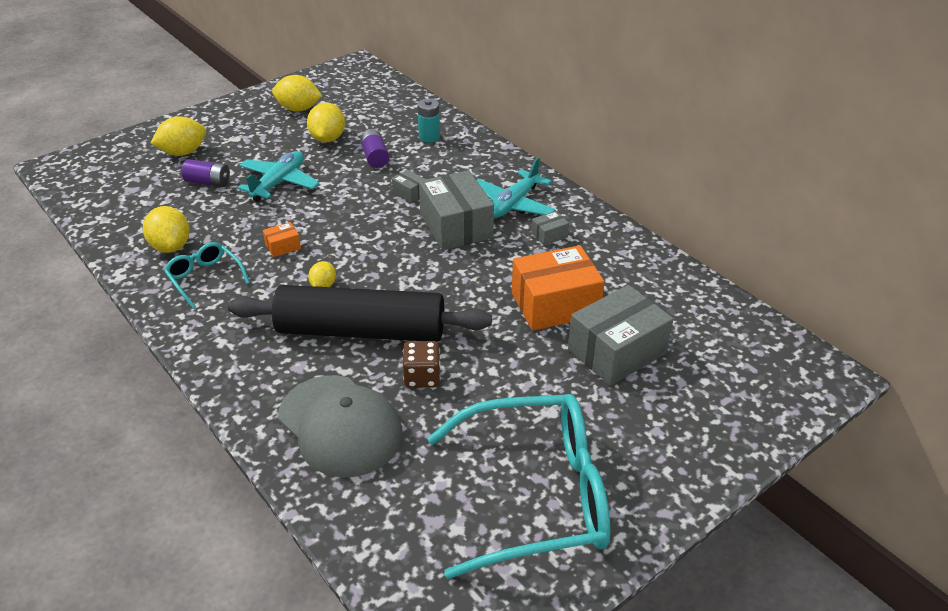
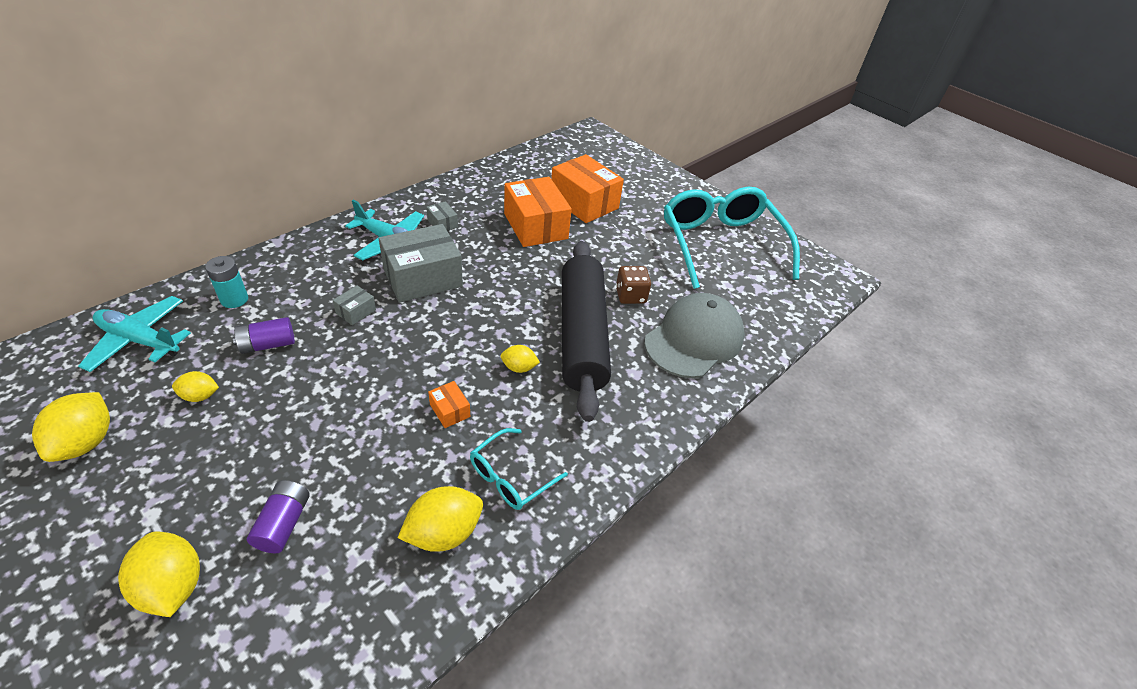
camera: 100 degrees left, 5 degrees up
(279, 183) = (305, 435): turquoise plane -> turquoise plane (140, 340)
(327, 139) = (200, 396): yellow lemon -> yellow lemon, size x0.58
(617, 351) = (584, 203): grey box -> orange box

